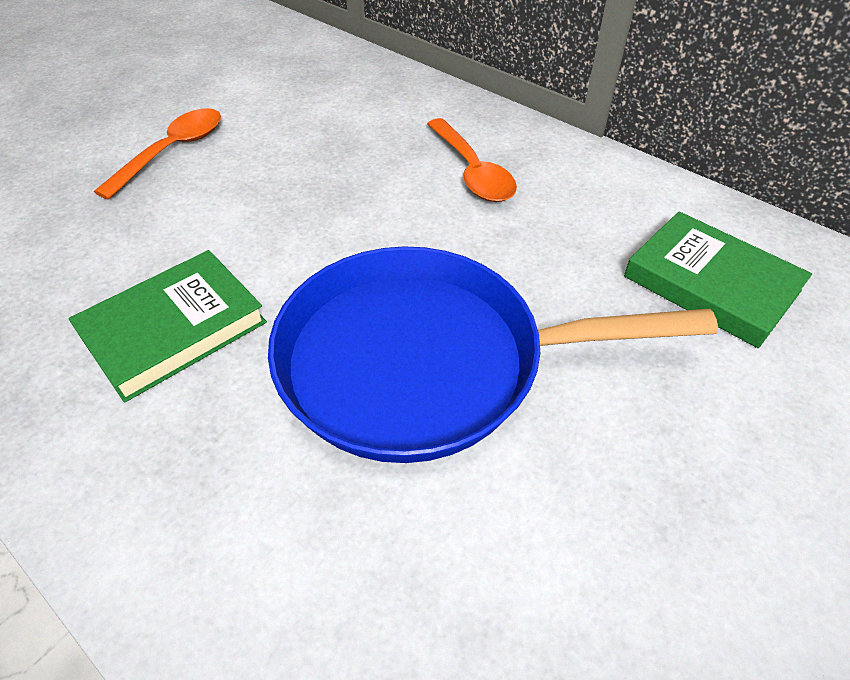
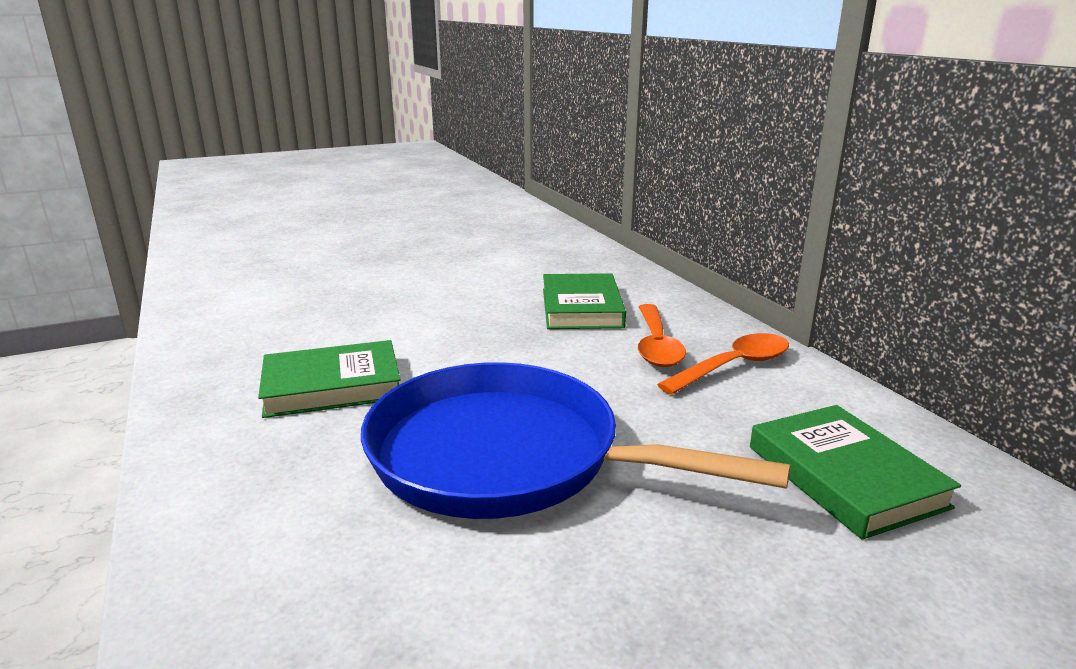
camera: 25 degrees right, 25 degrees down
(172, 152) = (421, 288): orange spoon -> orange spoon (733, 366)
(369, 138) = (581, 308): none -> green book

